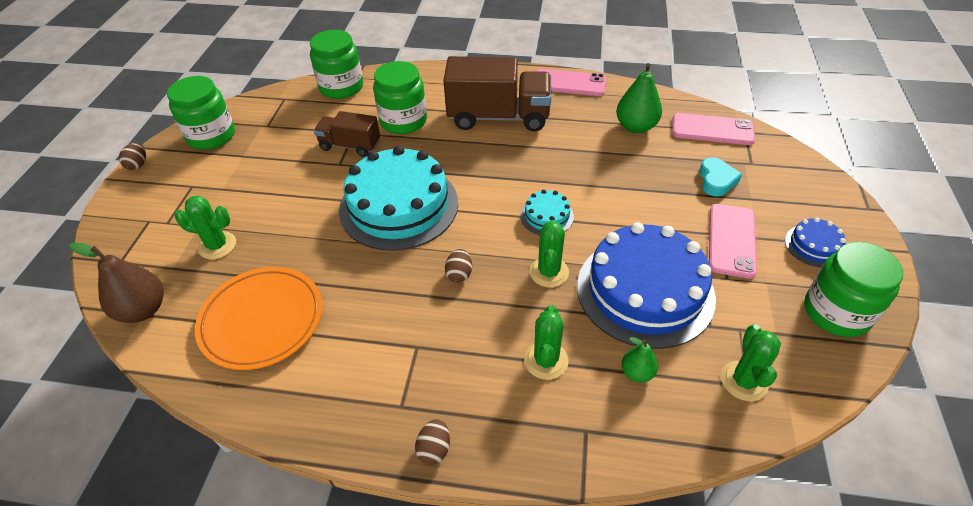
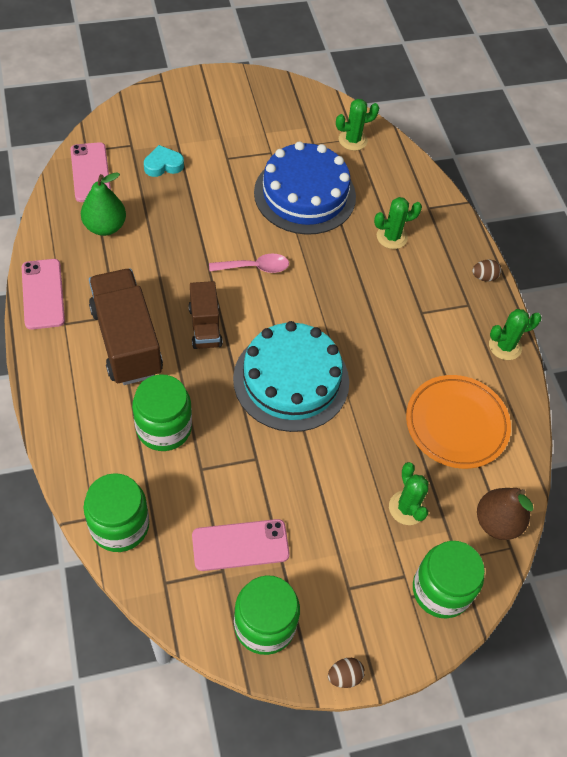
camera: 120 degrees left, 10 degrees up
(350, 146) = (224, 462): brown truck -> brown truck (205, 326)
(459, 274) = (345, 308): brown egg -> none
(547, 216) = (255, 267): turquoise cake -> pink spoon
(549, 272) = (315, 252): green cactus -> green cactus (505, 346)
(637, 373) = (375, 189): green pear -> none
(731, 240) = (231, 152): pink phone -> pink phone (240, 545)
(814, 246) = (216, 109): blue cake -> none
(836, 312) = (275, 99): green jar -> green jar (441, 590)

